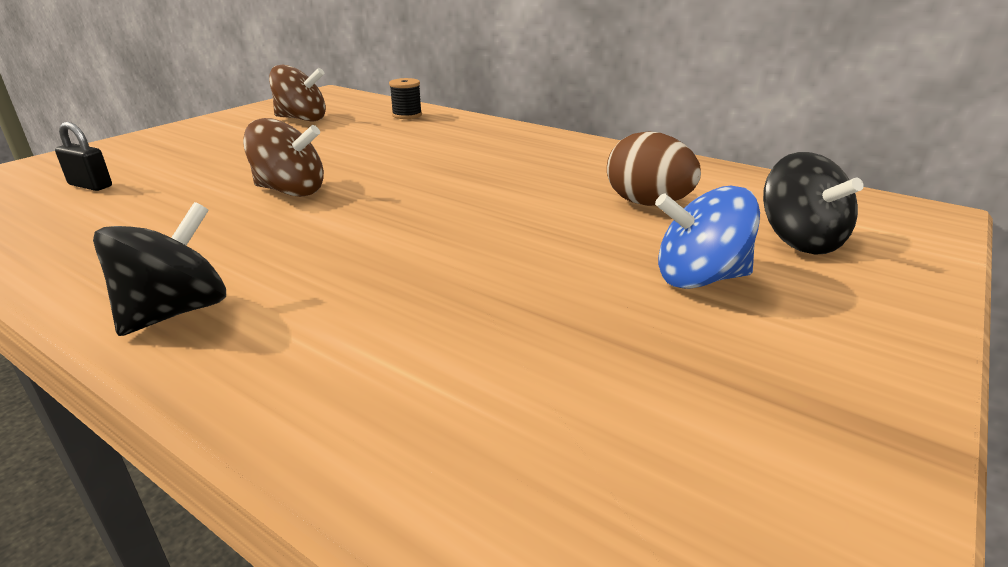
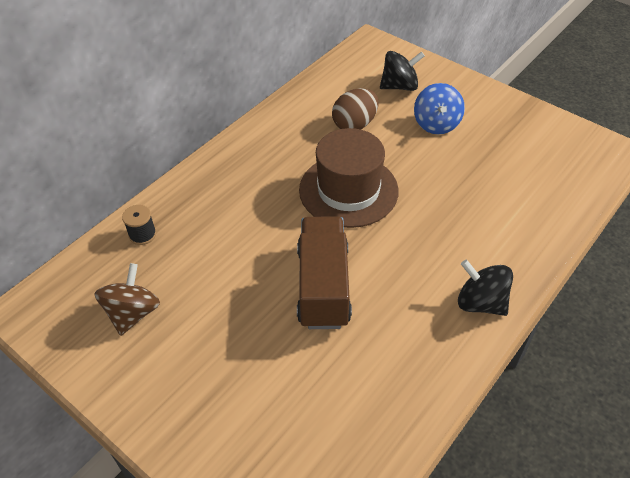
camera: 85 degrees left, 20 degrees up
(90, 185) = (300, 424): black padlock -> none
(291, 191) = (323, 286): brown spinning top -> brown truck
(480, 202) = (348, 190): none -> brown hat

